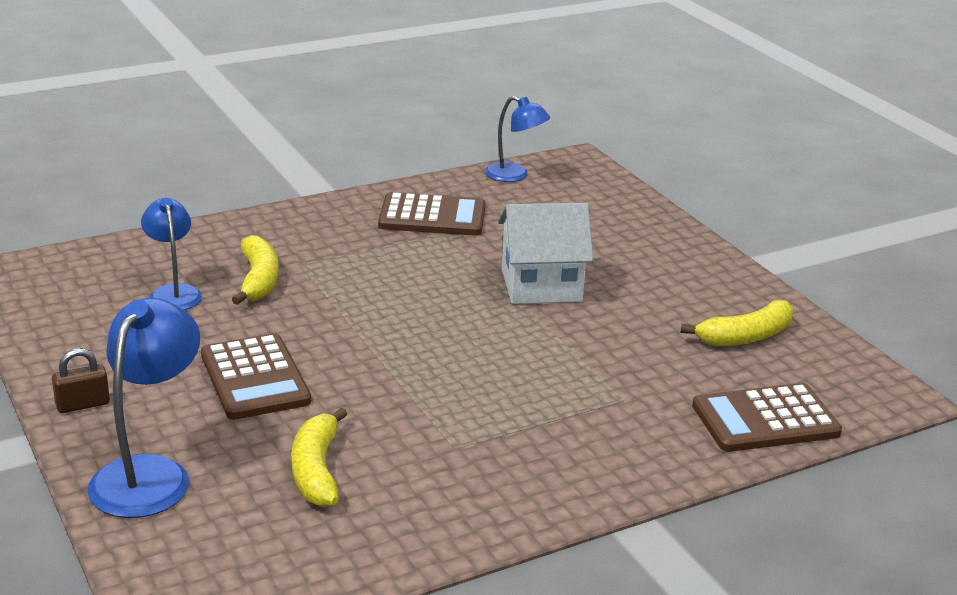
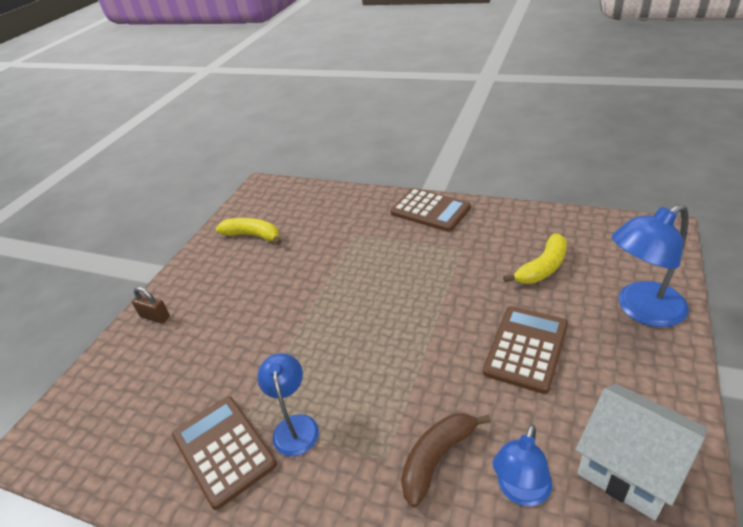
camera: 125 degrees left, 10 degrees up
(82, 404) = (666, 392): brown padlock -> brown padlock (155, 317)
(258, 280) = (437, 458): yellow banana -> brown banana
(514, 175) = (92, 463): blue lamp -> blue lamp (295, 426)
(541, 285) = (275, 324): white house -> white house (629, 468)
(765, 420) = (321, 199): brown calculator -> brown calculator (430, 210)

